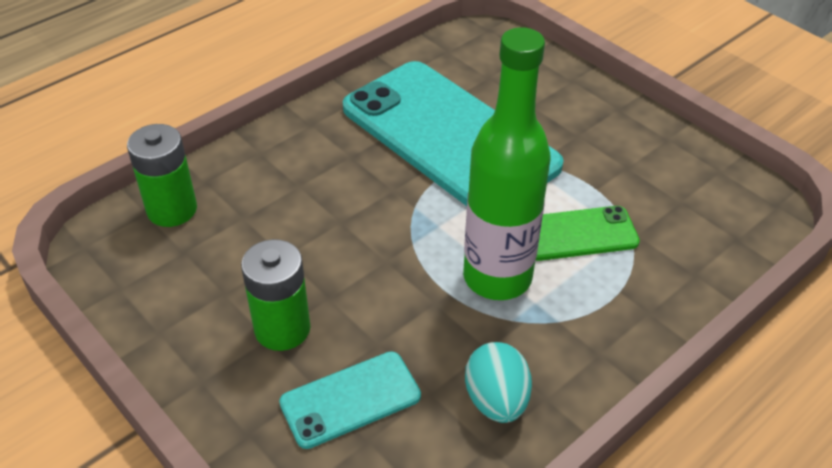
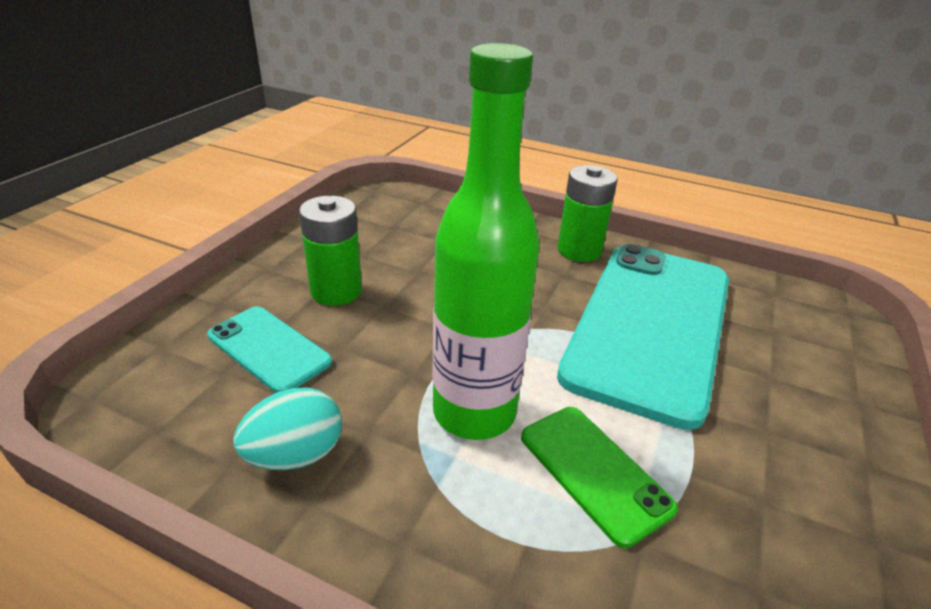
camera: 65 degrees right, 10 degrees down
(172, 209) = (432, 211): green battery -> green battery (579, 250)

